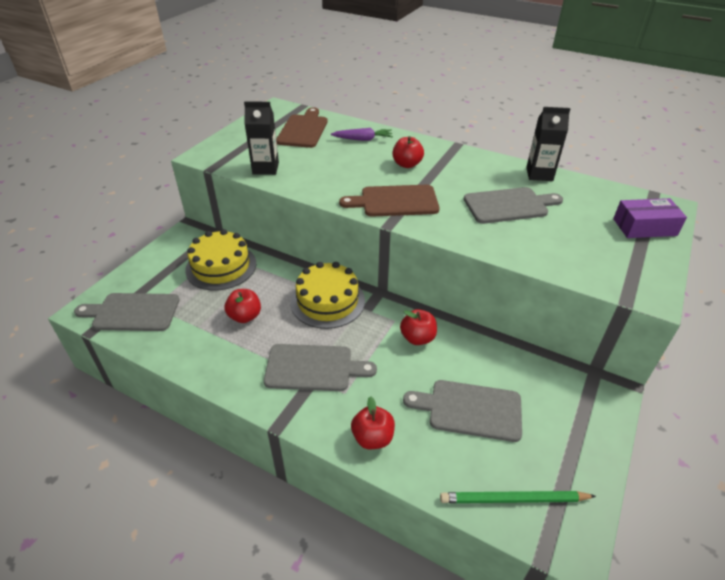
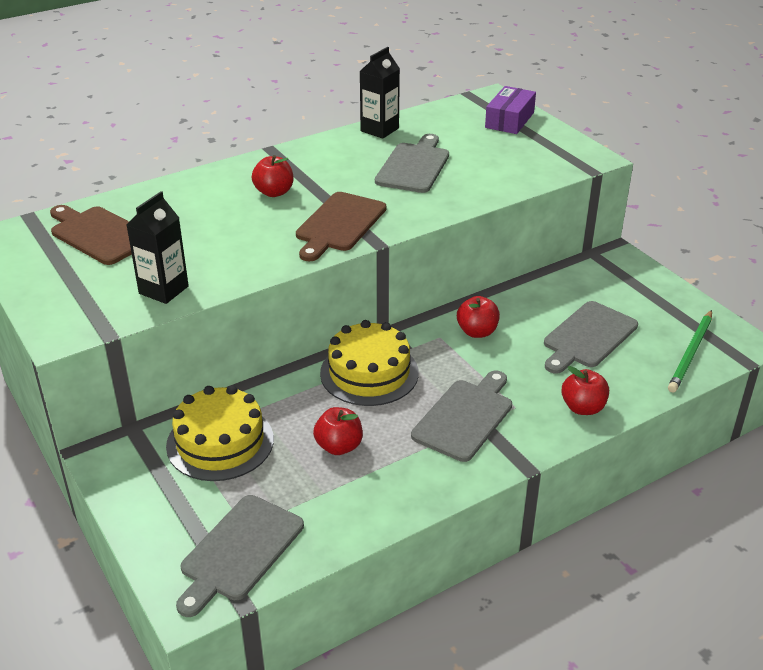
camera: 60 degrees left, 5 degrees down
(363, 139) = (182, 201): purple carrot -> none

